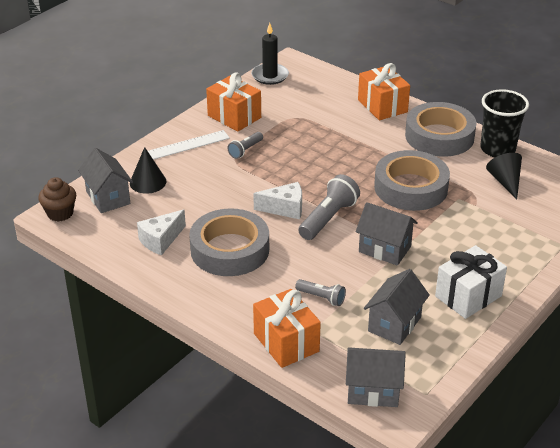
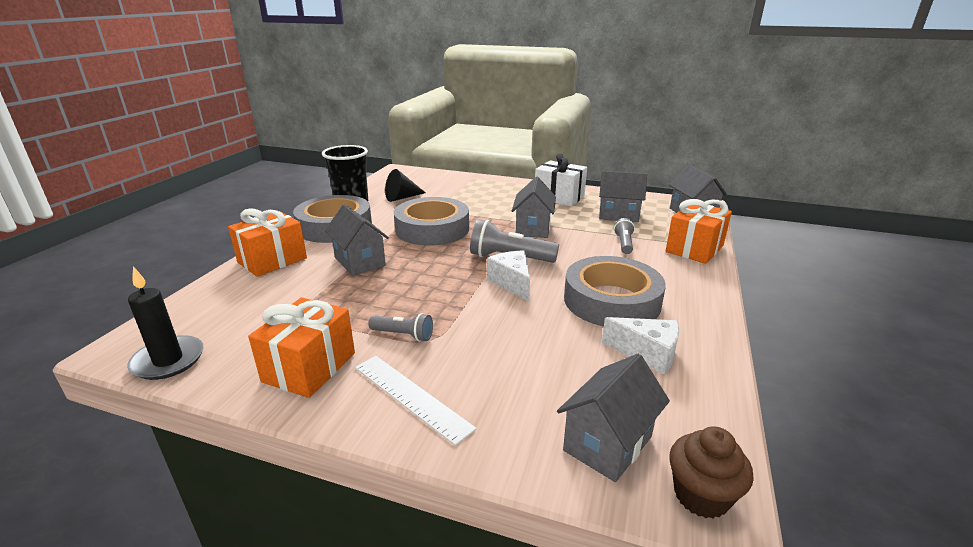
camera: 110 degrees left, 10 degrees down
(148, 182) = (534, 409): black cone -> none
(360, 143) = (360, 262): none -> grey house

